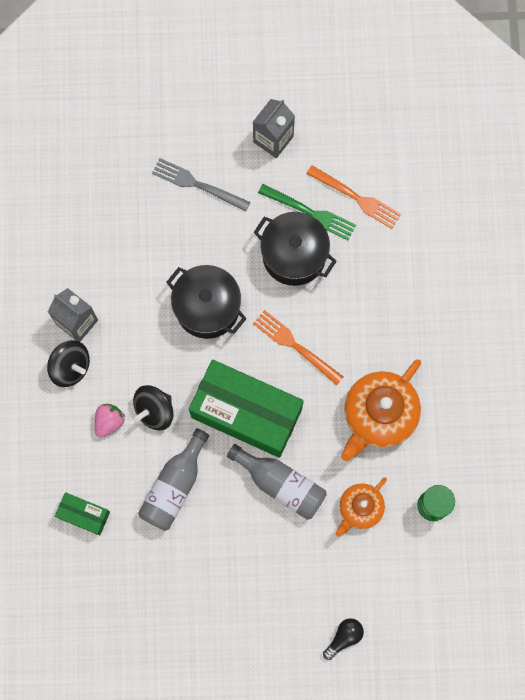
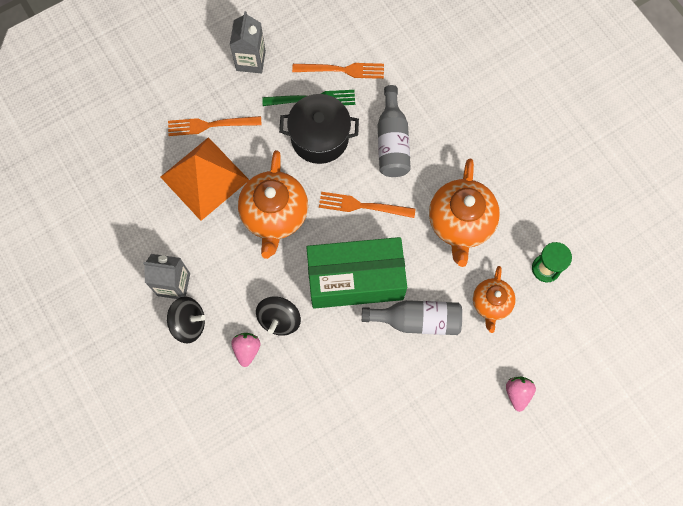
camera: 30 degrees left, 5 degrees down
(84, 515) = (270, 439): green box -> none
(162, 235) = (204, 178): none -> orange pyramid
(174, 486) = (332, 371): grey bottle -> grey bottle (392, 142)
(196, 184) = (209, 125): grey fork -> orange fork
(207, 307) = (274, 215): black pot -> orange teapot
(332, 605) = (517, 393): none -> pink strawberry
(344, 637) = (543, 414): black light bulb -> none

